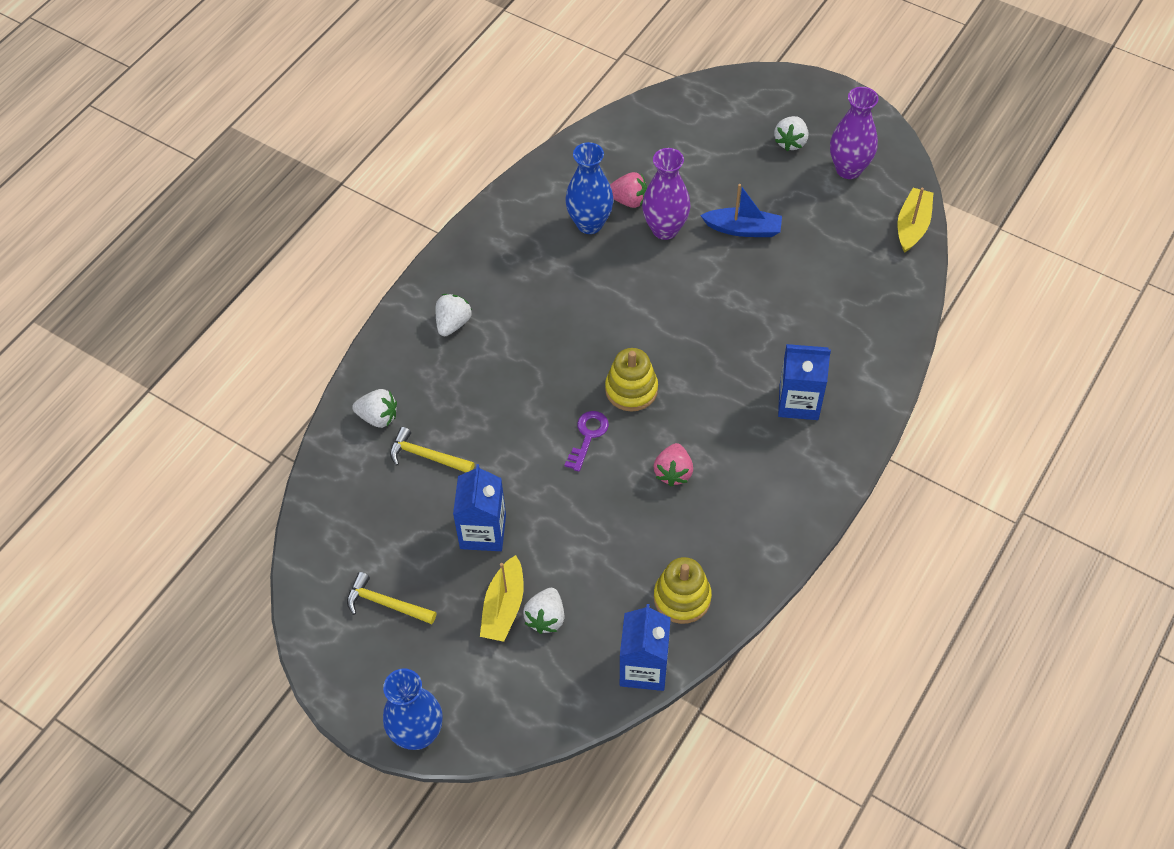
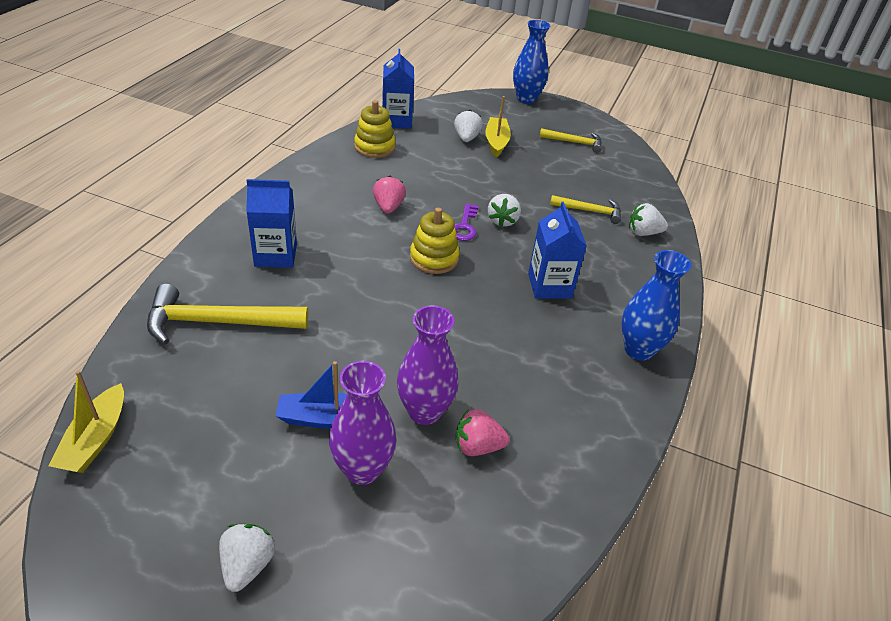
camera: 165 degrees right, 15 degrees down
(453, 323) = (620, 302): white strawberry -> white strawberry (502, 221)
(483, 531) = (526, 174): blue carton -> blue carton (549, 286)
(589, 224) = (517, 412): blue vase -> blue vase (638, 349)
(842, 322) = (218, 322): none -> yellow hammer
(848, 169) = (163, 522): purple vase -> purple vase (362, 469)

